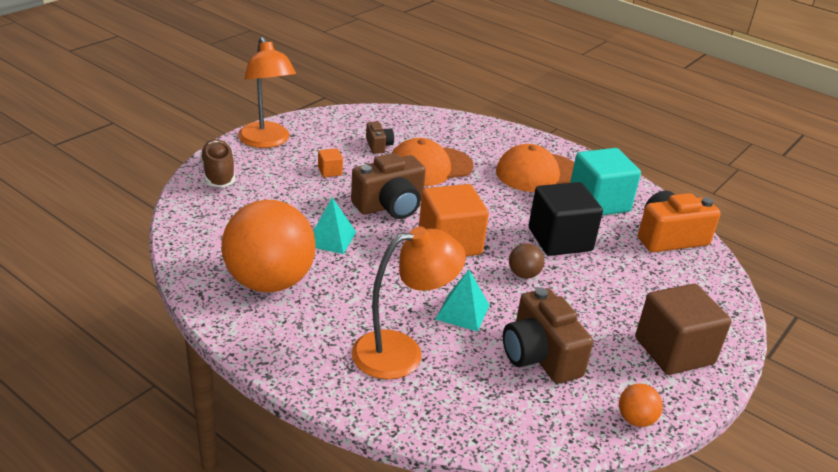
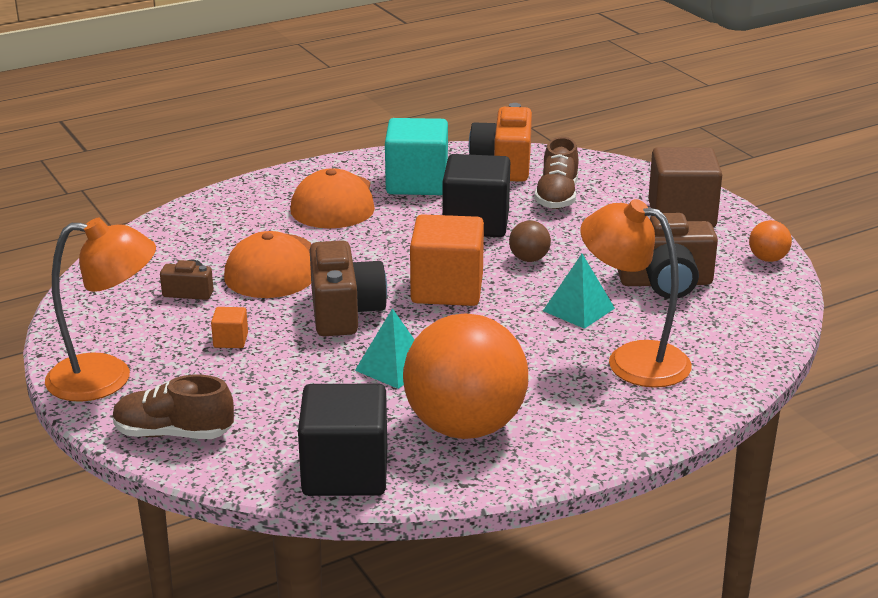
camera: 65 degrees left, 5 degrees down
(198, 242) = (345, 472): none -> black cube
(402, 352) = (632, 360): orange lamp -> orange lamp turned 60 degrees counterclockwise
(640, 273) = (557, 197): none -> brown shoe

